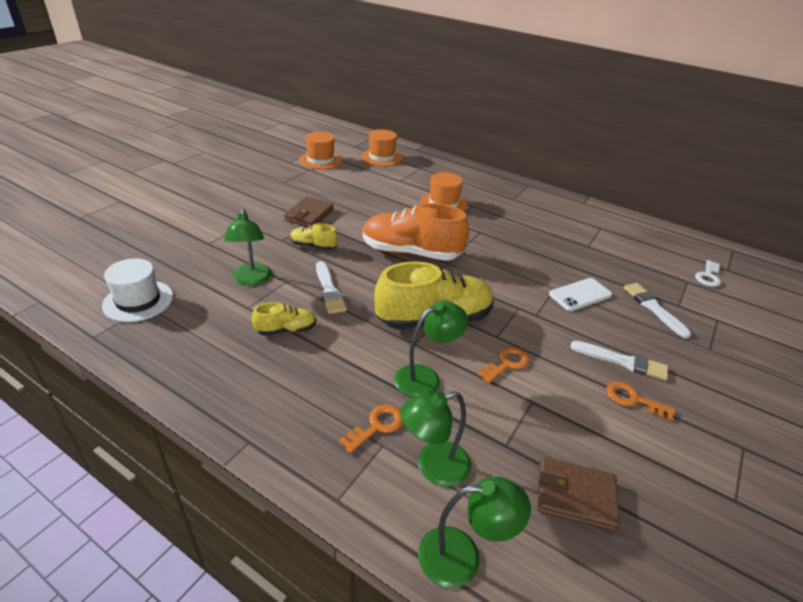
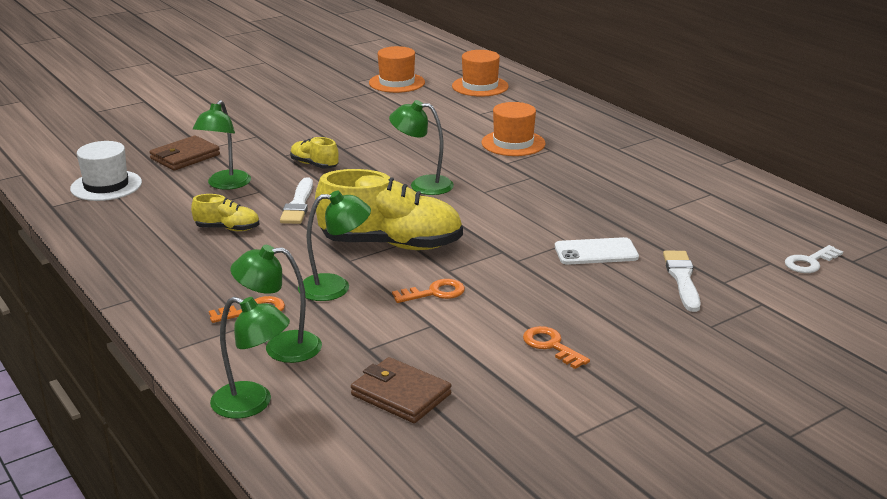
camera: 25 degrees right, 10 degrees down
(309, 215) = (334, 136): brown wallet -> brown wallet (185, 157)
(411, 252) = (422, 185): orange shoe -> green lamp
(622, 361) = (578, 315): white brush -> none

